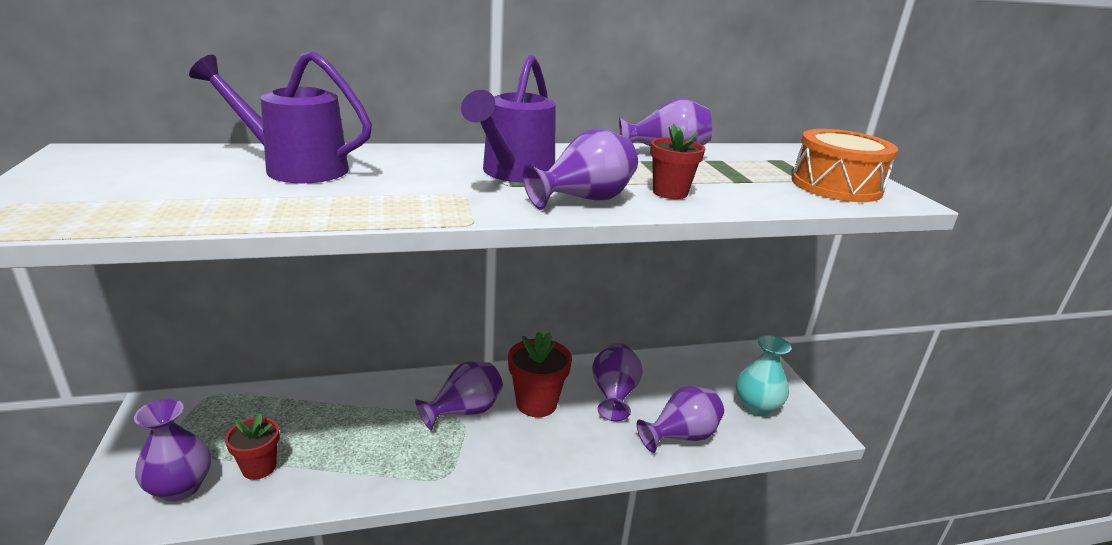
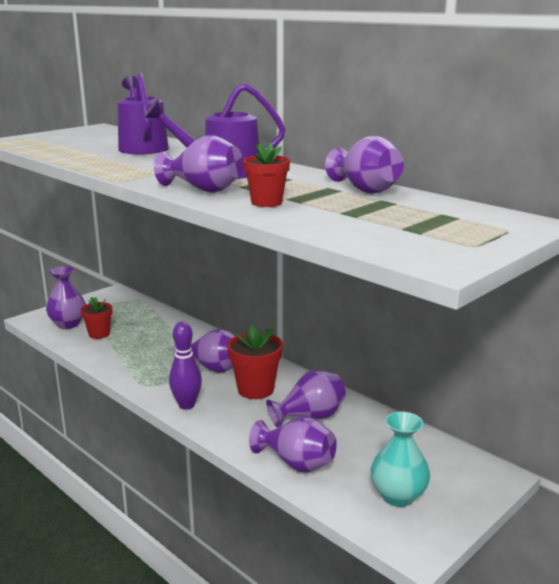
camera: 60 degrees right, 5 degrees down
(521, 461) = (186, 405): none -> purple bowling pin
(836, 186) = (419, 240): orange drum -> none

